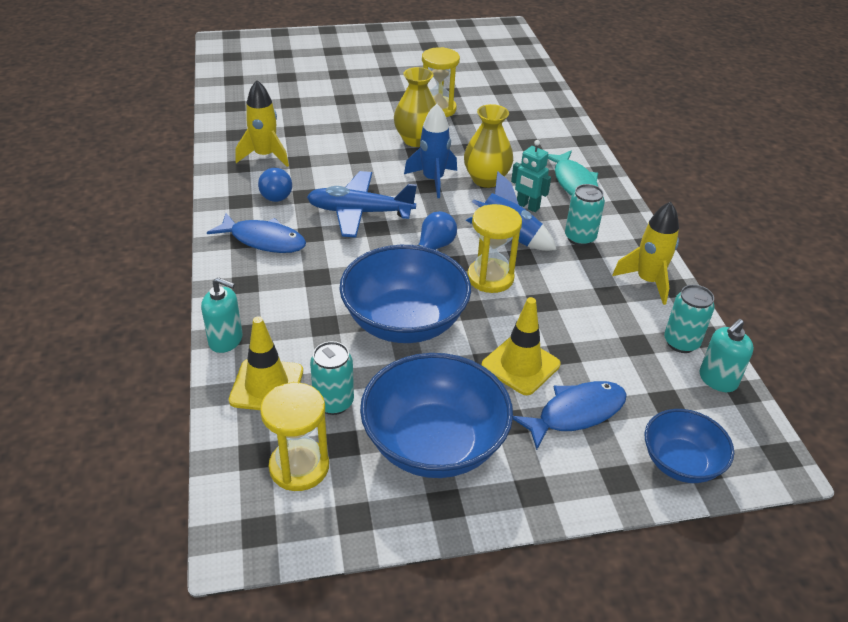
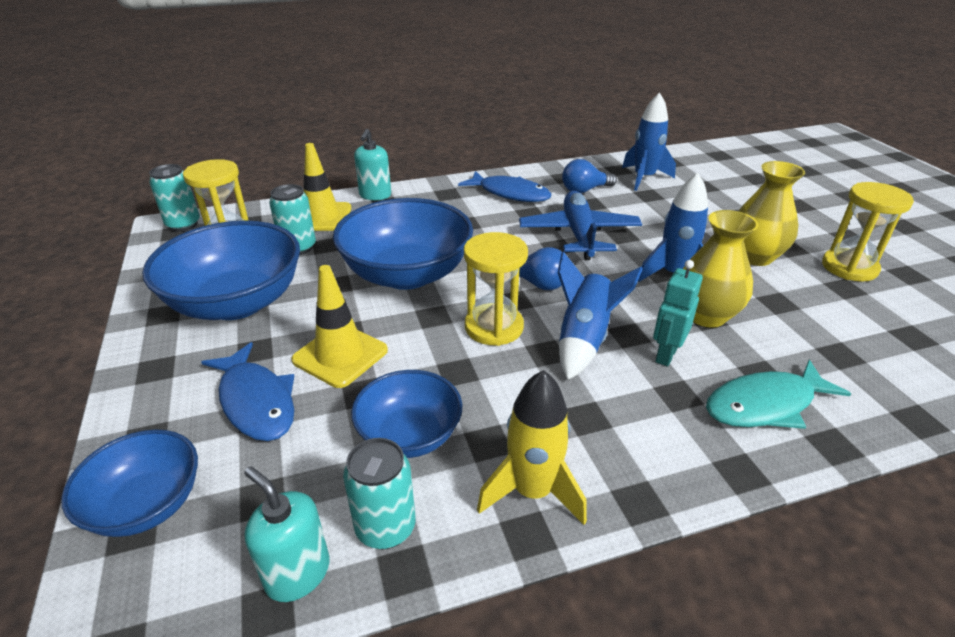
camera: 85 degrees right, 5 degrees down
(263, 240) = (510, 193): blue fish -> blue fish turned 75 degrees counterclockwise
(265, 156) = (644, 178): yellow rocket -> blue rocket
(580, 238) = (615, 410): turquoise can -> turquoise can (183, 225)
(607, 329) = (410, 435): none -> blue bowl

